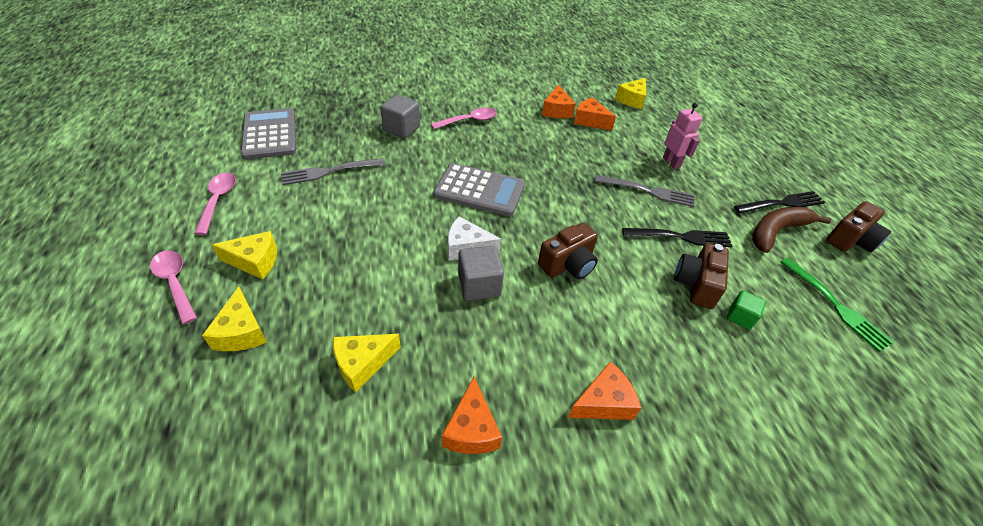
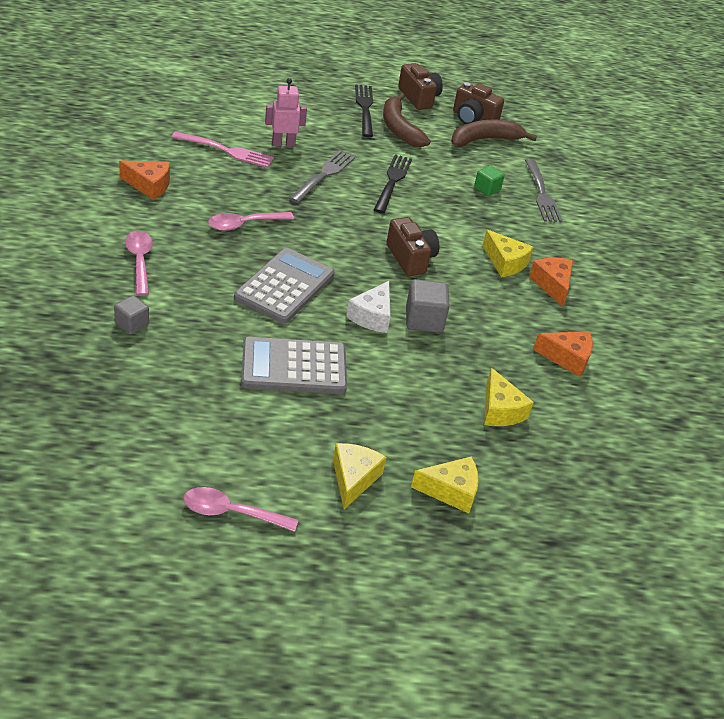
camera: 80 degrees left, 5 degrees down
(175, 283) = (372, 547): pink spoon -> pink spoon (244, 224)
(270, 134) = (89, 457): grey calculator -> grey calculator (294, 367)
(329, 172) = (205, 403): grey fork -> grey fork (542, 193)
(401, 129) = (132, 324): grey cube -> grey cube, size x0.64
(590, 121) = (183, 168): orange cheese -> none
(632, 100) = (152, 123): yellow cheese -> yellow cheese (505, 262)
(632, 136) = (227, 151): none -> pink fork
(696, 284) = (450, 196): brown camera -> brown camera (473, 119)
(836, 306) = (484, 140): green fork -> brown banana

